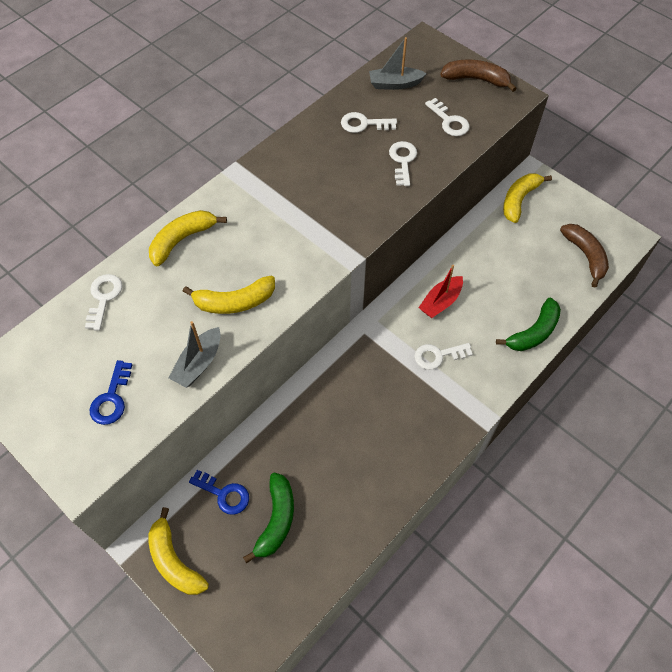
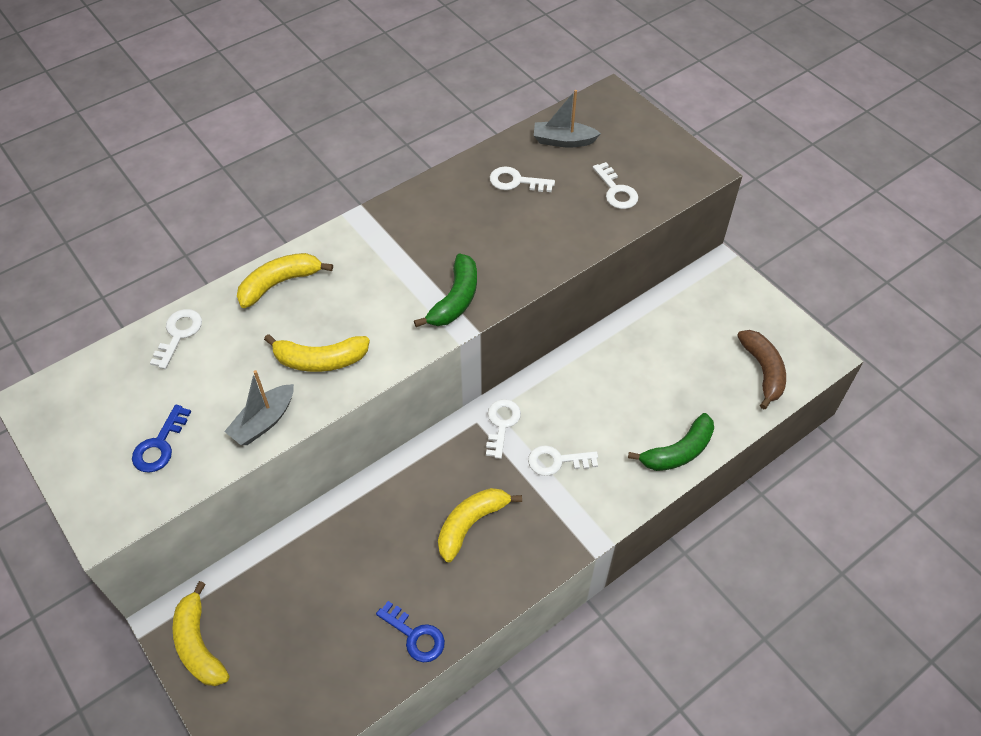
camera: 10 degrees right, 5 degrees down
(224, 494) = (272, 579): blue key -> blue key (415, 636)
(276, 520) = (324, 618): green banana -> green banana (455, 299)
(403, 161) = (550, 229): white key -> white key (501, 424)
(440, 302) = (575, 399): red boat -> none
(476, 79) = (660, 147): brown banana -> none
(519, 200) = (697, 294): yellow banana -> yellow banana (471, 524)

